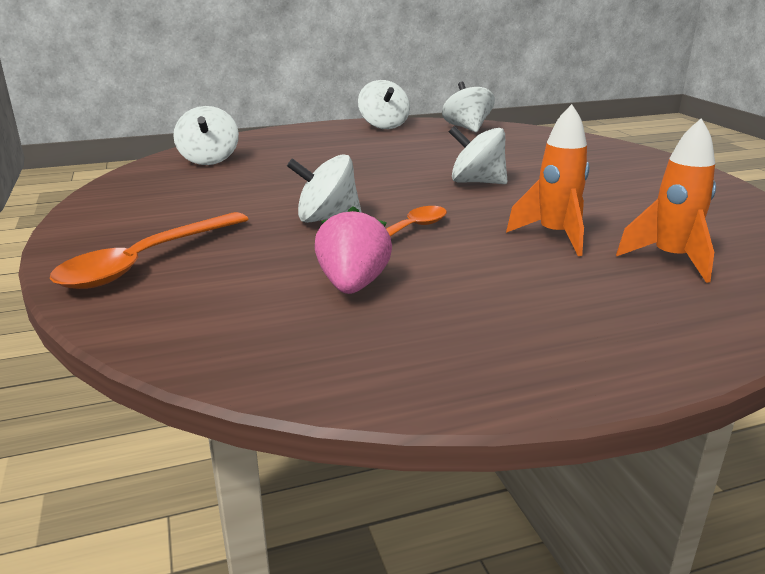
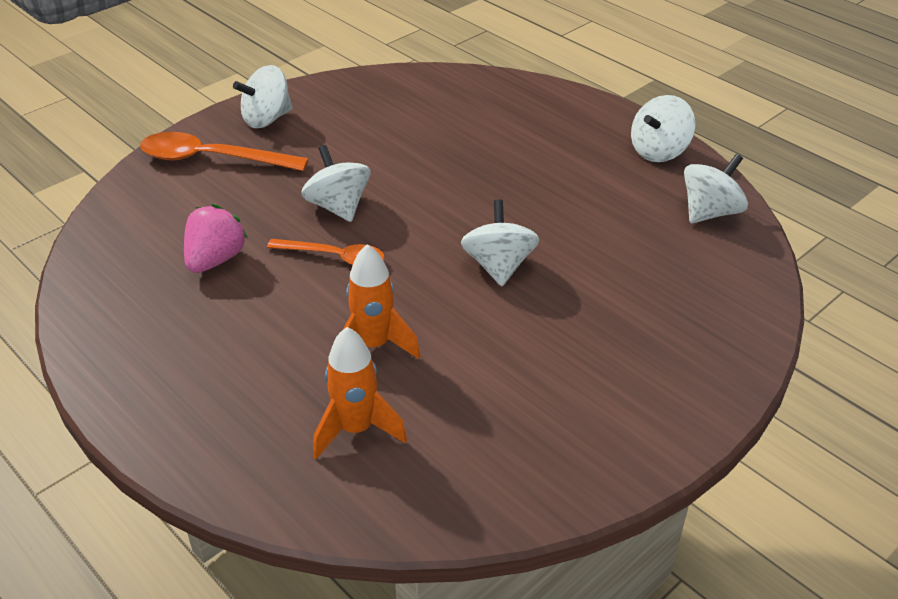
camera: 65 degrees right, 15 degrees up
(209, 160) = (443, 95): white spinning top -> white spinning top (267, 119)
(353, 285) = (215, 260): pink strawberry -> pink strawberry turned 45 degrees counterclockwise

